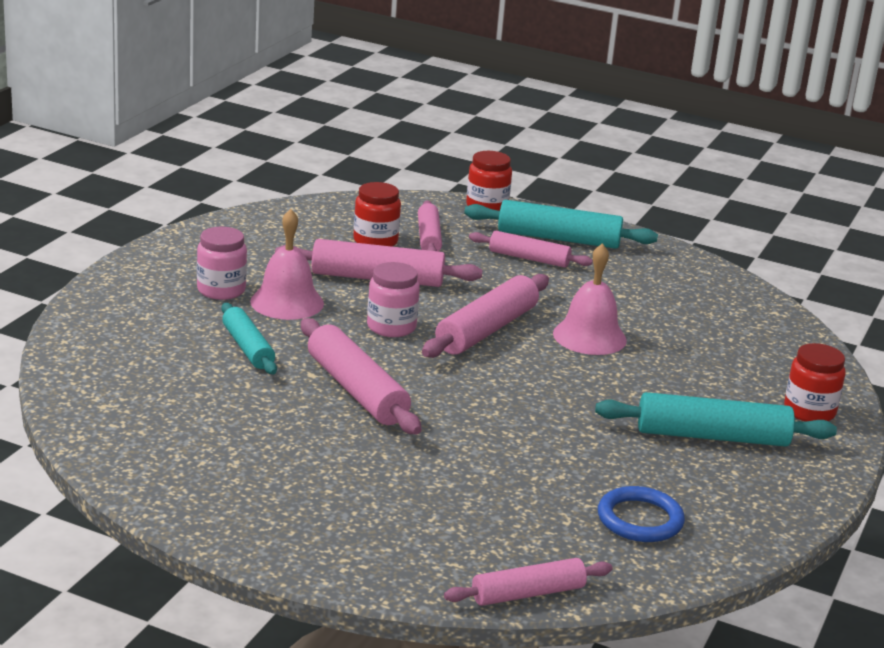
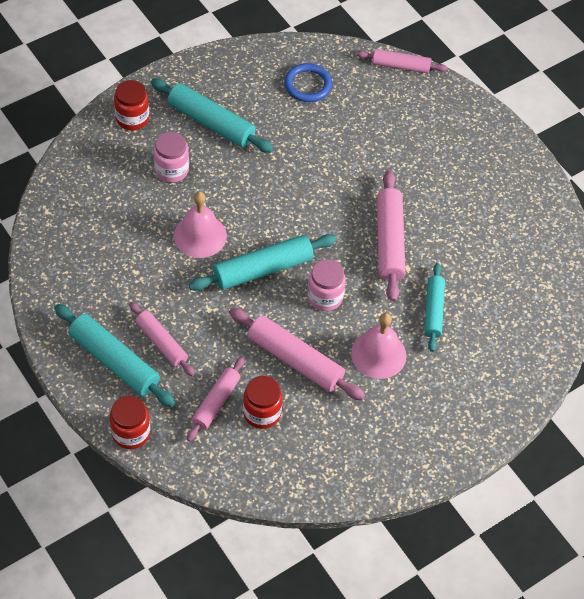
camera: 150 degrees left, 30 degrees up
(221, 290) = (417, 388): pink jar -> pink jar (171, 170)
(486, 330) = (263, 269): pink rolling pin -> turquoise rolling pin

